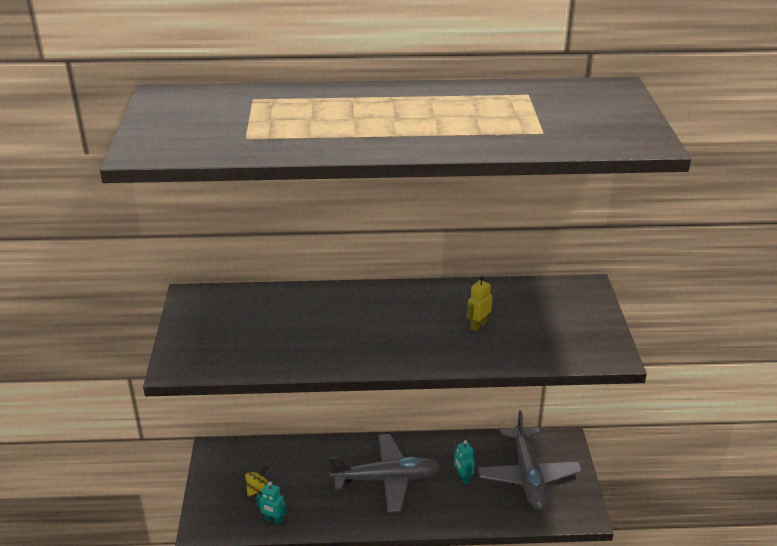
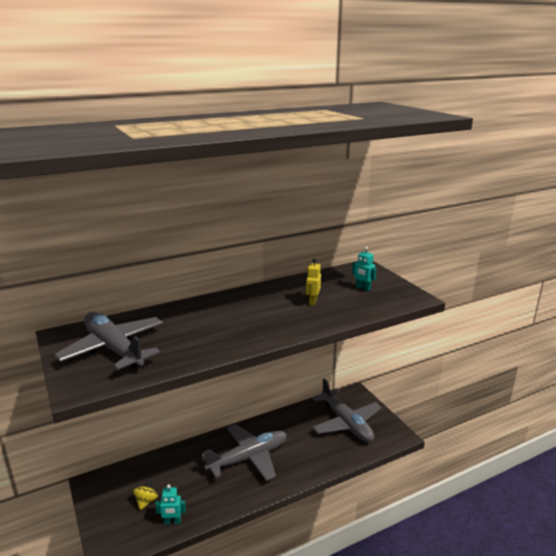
camera: 25 degrees left, 10 degrees down
(230, 328) = (114, 348): none -> grey plane
(462, 478) = (303, 439): turquoise robot -> turquoise robot (363, 288)

